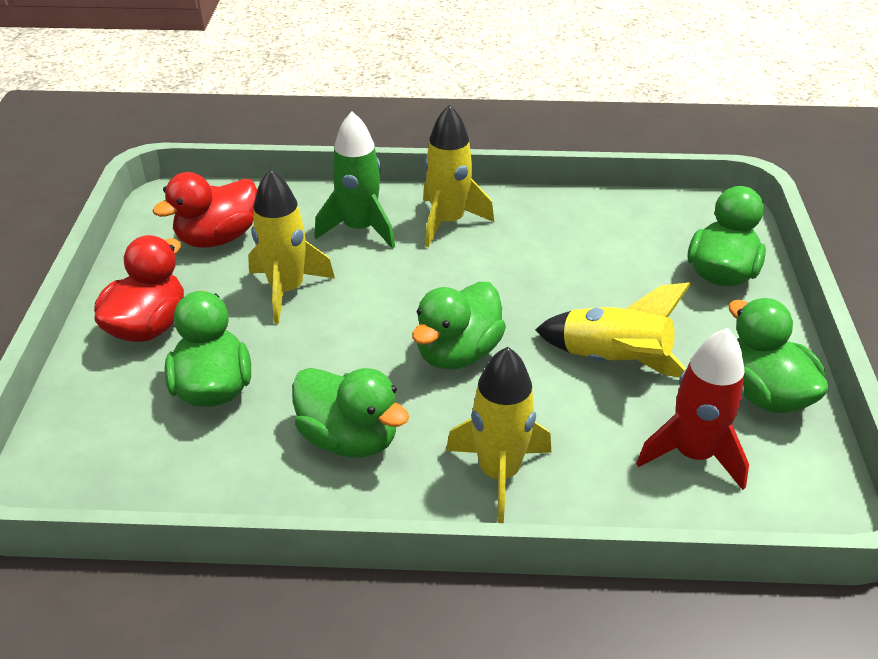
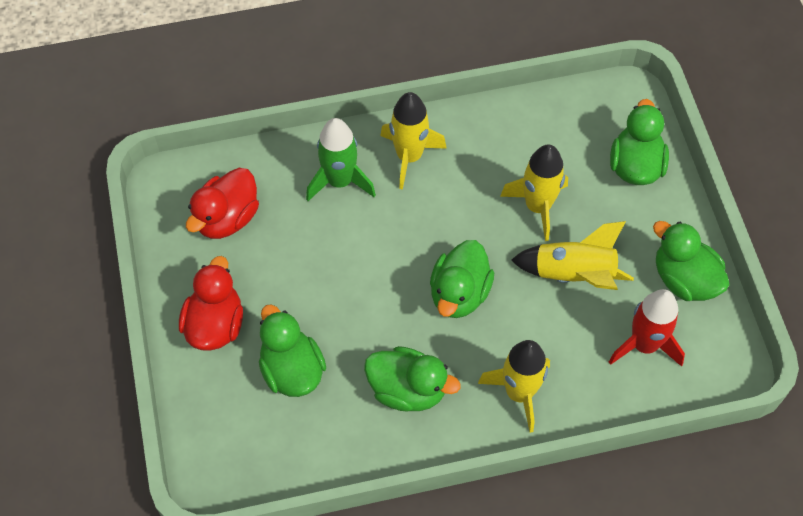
camera: 15 degrees left, 20 degrees up
(287, 290) = (307, 262): yellow rocket -> yellow rocket (538, 206)

